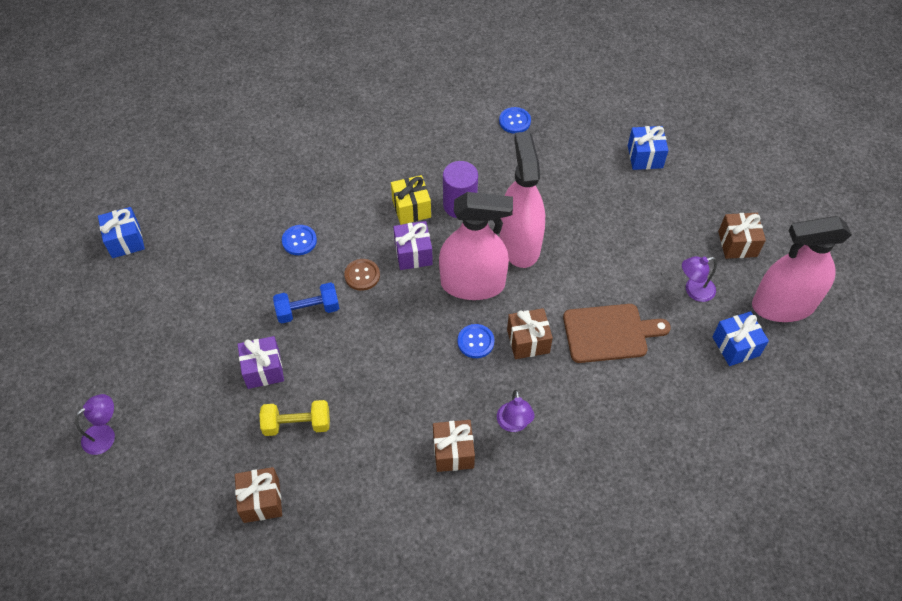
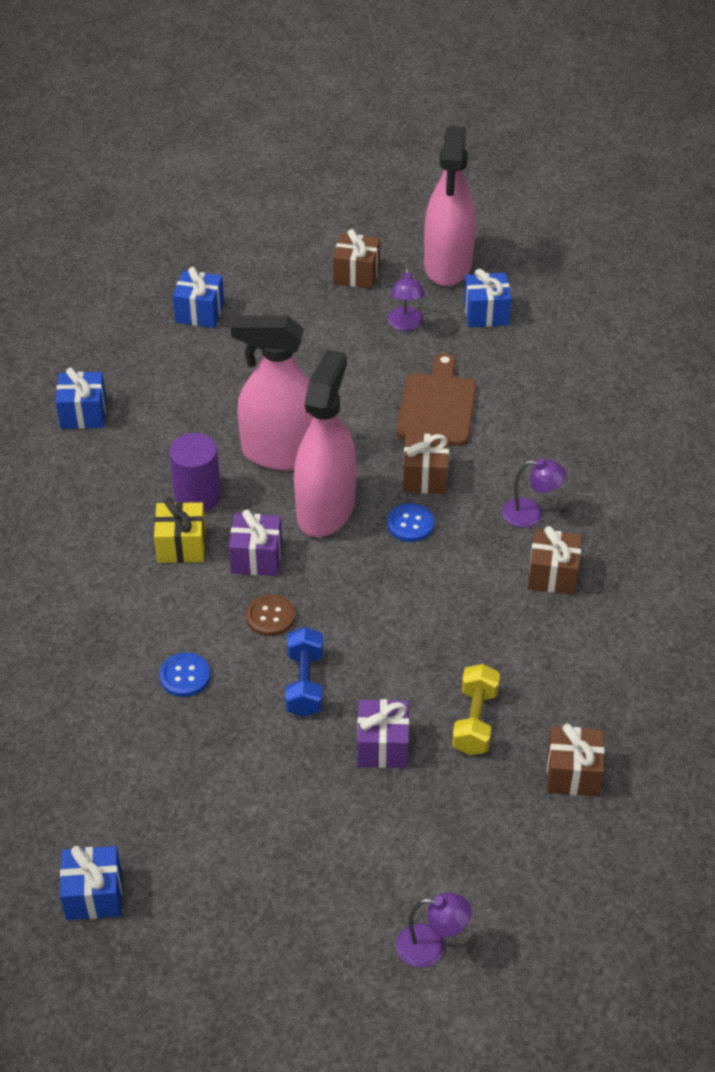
camera: 75 degrees left, 10 degrees down
(105, 435) = (431, 947): purple lamp -> purple lamp turned 120 degrees clockwise
(514, 121) = (83, 413): blue button -> blue gift

